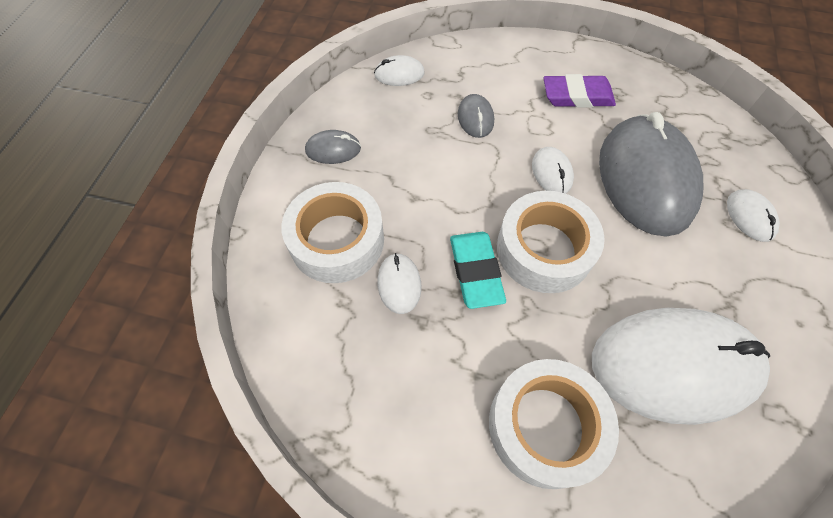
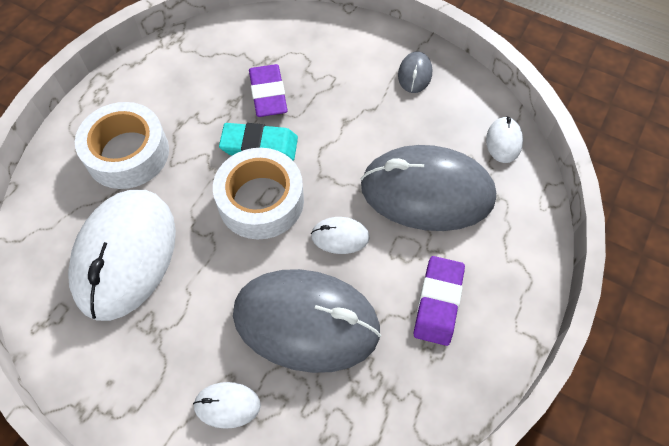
camera: 105 degrees right, 0 degrees up
(337, 240) = (320, 63): white tape -> none
(399, 284) = (268, 94): white mouse -> purple eraser
(475, 118) = (427, 192): grey mouse -> grey mouse, size x2.39

